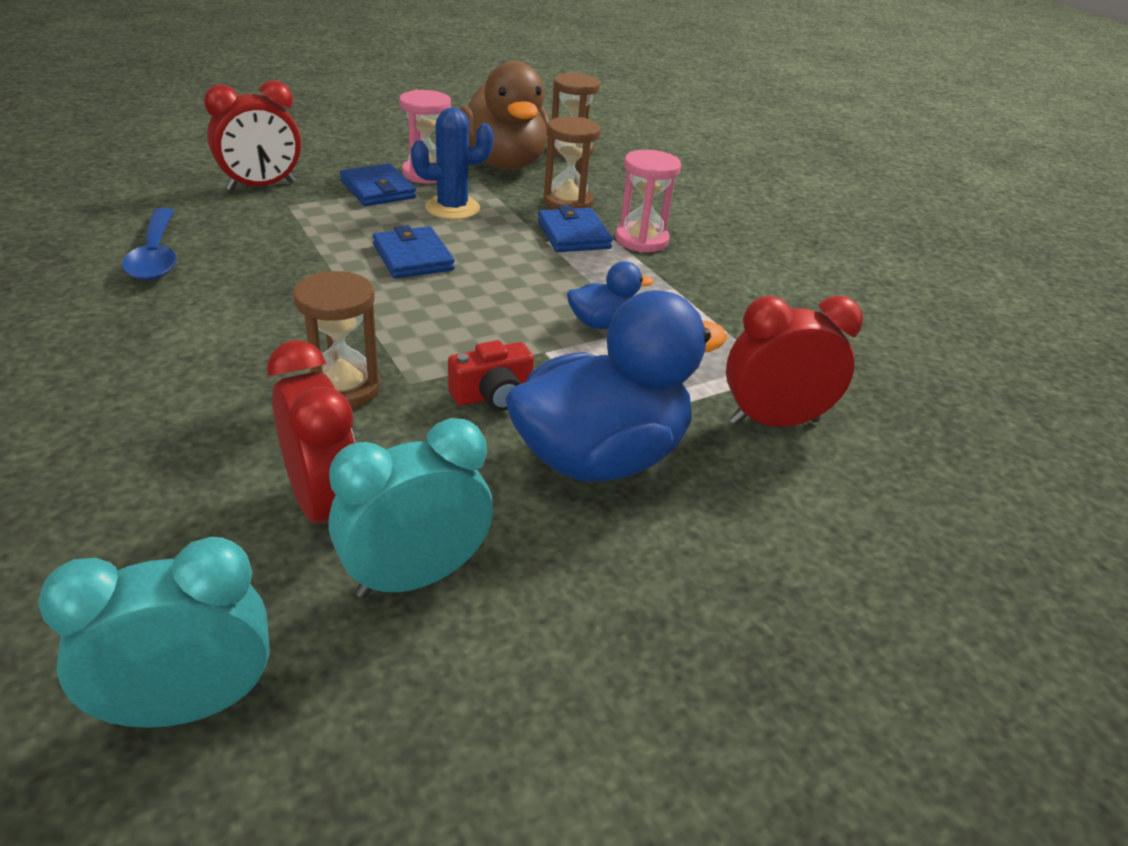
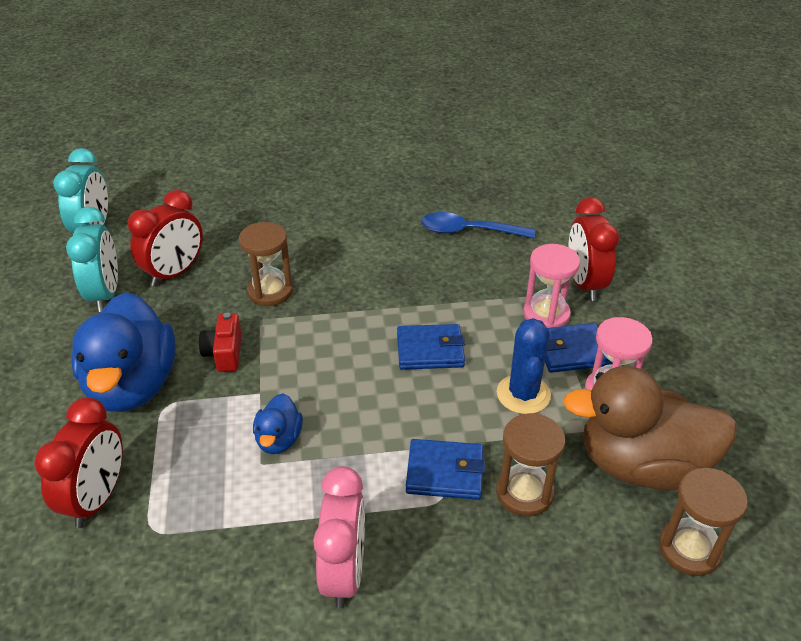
camera: 115 degrees right, 5 degrees up
(323, 506) = (175, 273): red clock -> red clock turned 45 degrees counterclockwise
(641, 240) = (418, 529): pink hourglass -> pink hourglass (546, 315)
(710, 265) = (344, 572): none -> pink clock

